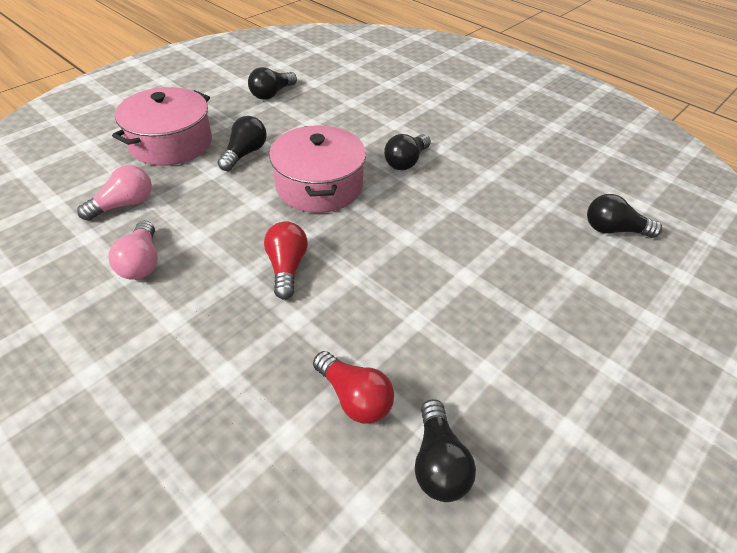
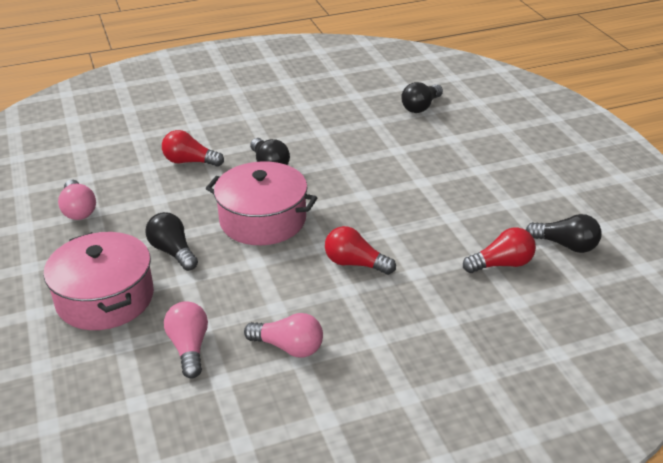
camera: 60 degrees left, 10 degrees down
(272, 94) = (78, 210): black light bulb -> pink light bulb
(374, 119) = (190, 162): none -> red light bulb

